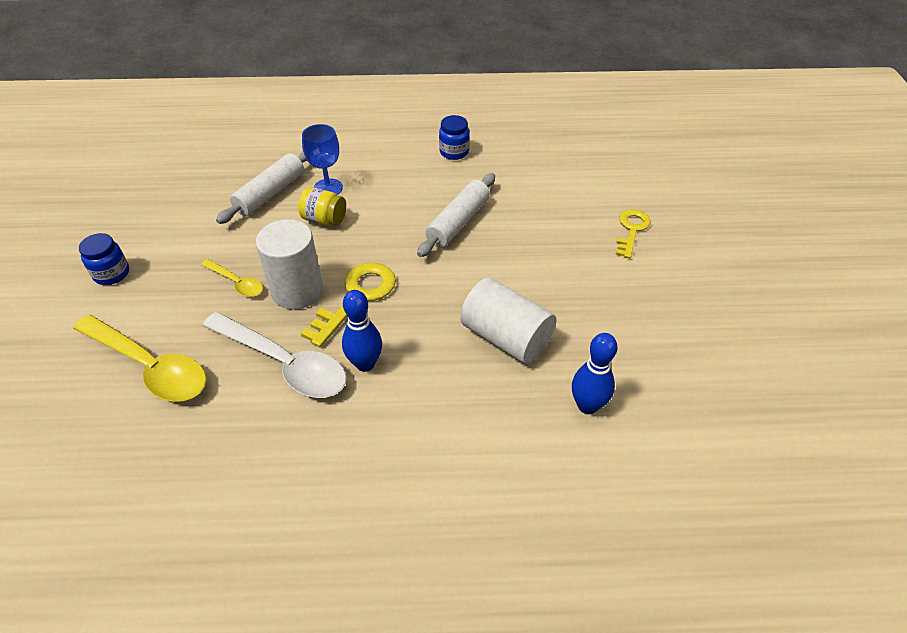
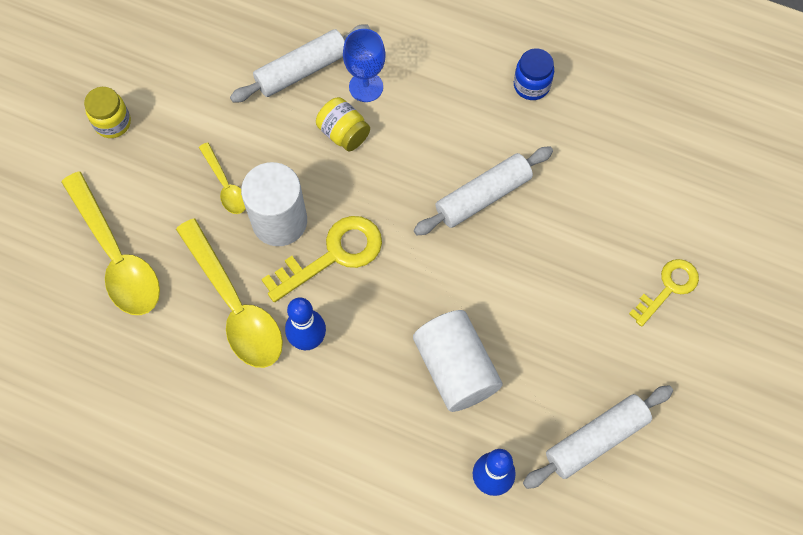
camera: 25 degrees right, 20 degrees up
(112, 274) = (112, 123): blue jar -> yellow jar
(284, 363) = (235, 305): white spoon -> yellow spoon
(650, 342) = (596, 439): none -> white rolling pin

